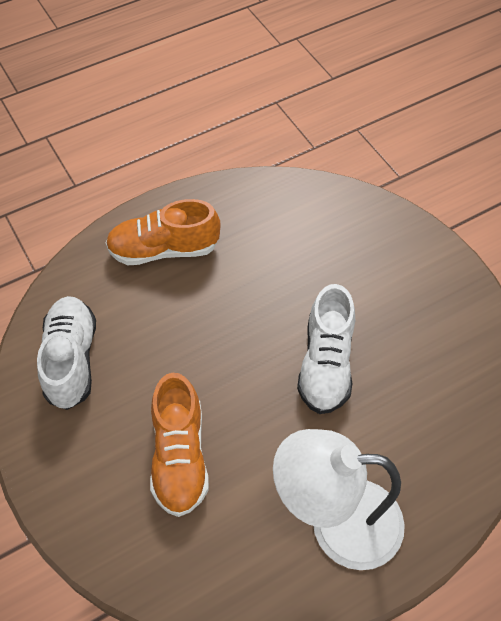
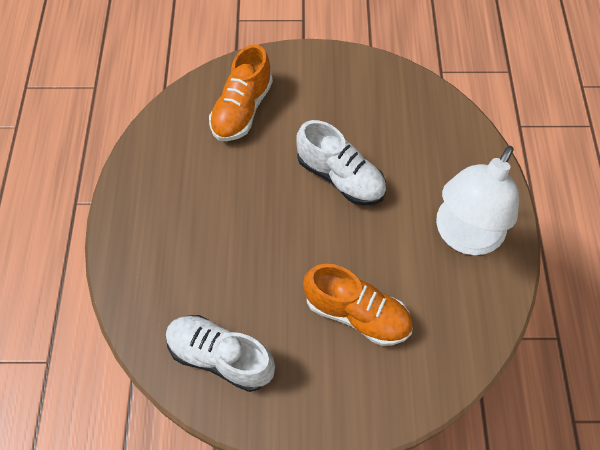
camera: 60 degrees left, 5 degrees up
(164, 249) = (161, 235): orange shoe -> orange shoe (242, 109)

